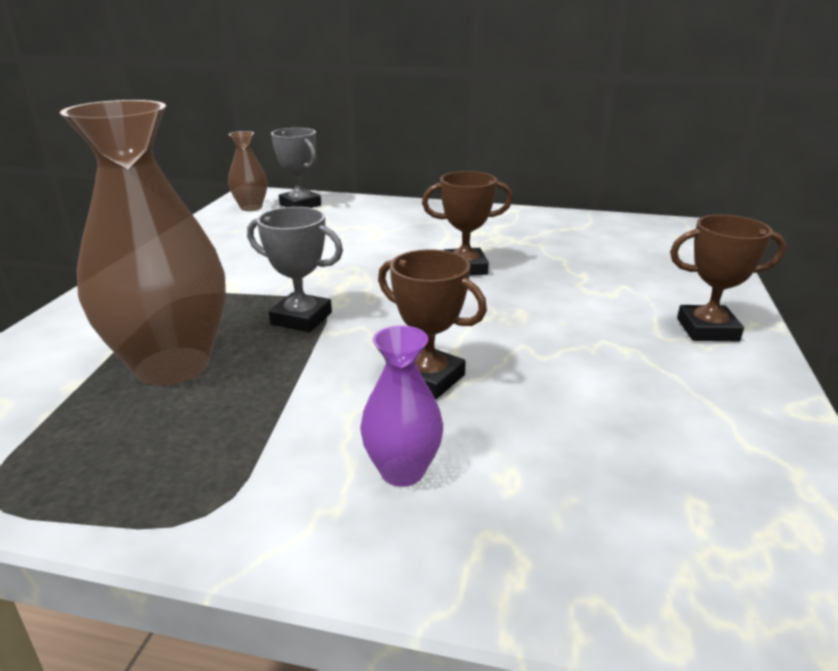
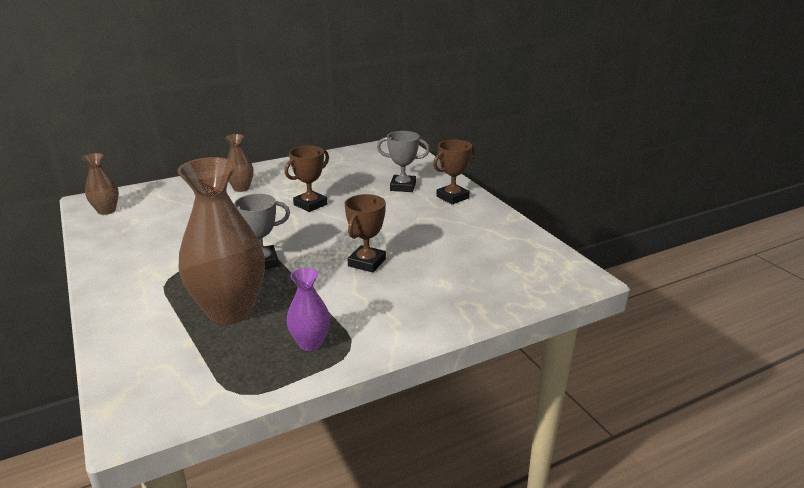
camera: 40 degrees left, 0 degrees up
(300, 205) = (142, 198): grey trophy -> grey trophy (403, 187)
(402, 471) = (404, 299): purple vase -> purple vase (310, 343)
(411, 224) = (241, 188): none -> brown vase
(429, 378) = (366, 262): brown trophy -> brown trophy turned 60 degrees counterclockwise

